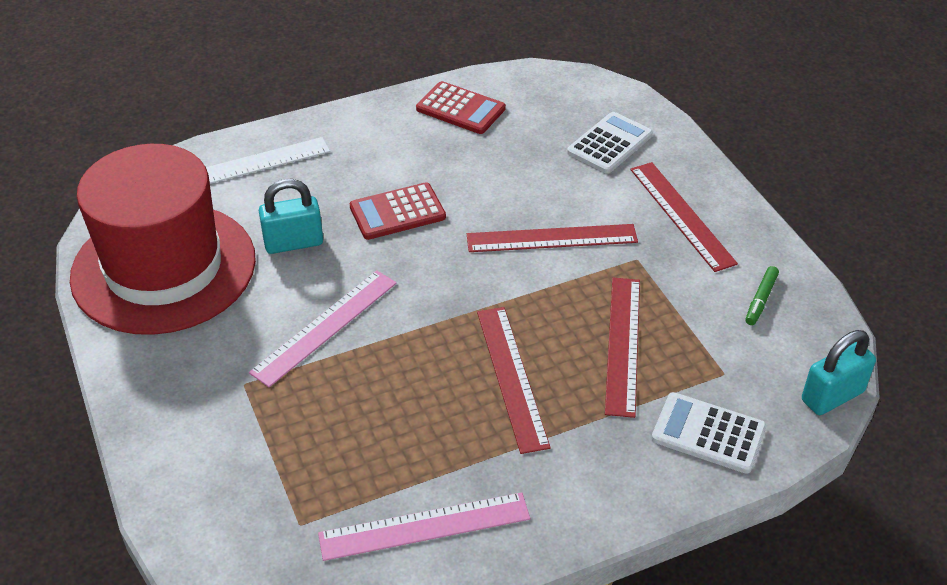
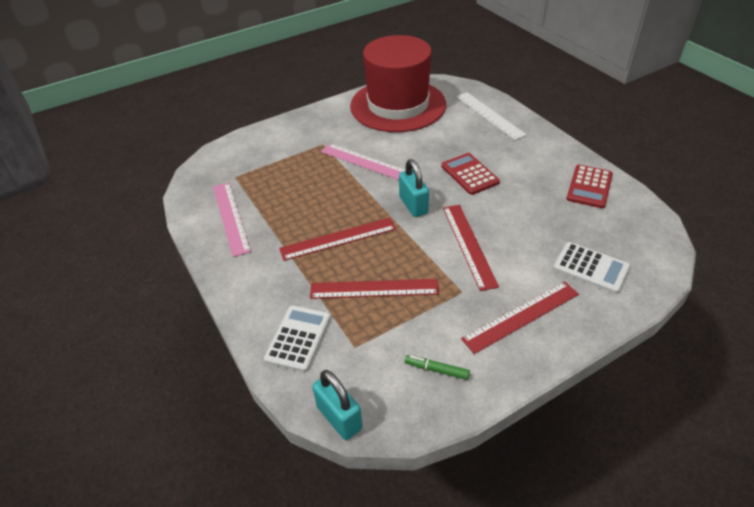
camera: 85 degrees right, 0 degrees up
(293, 243) = (429, 141): turquoise padlock -> turquoise padlock (413, 205)

